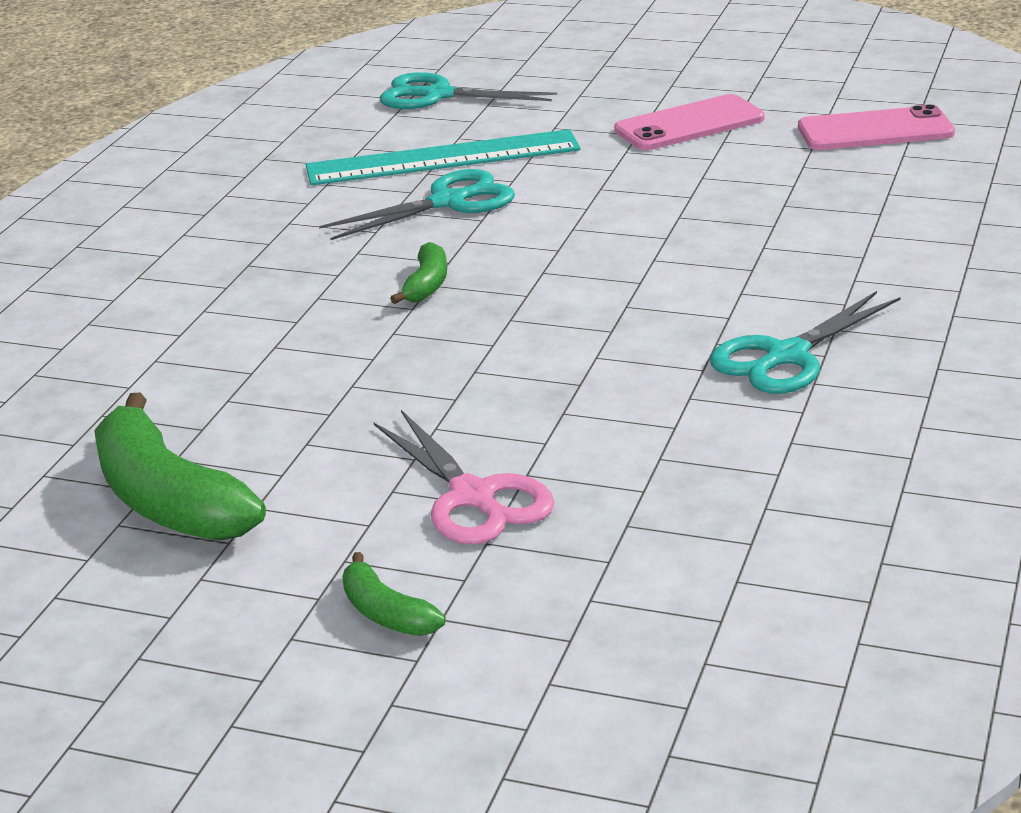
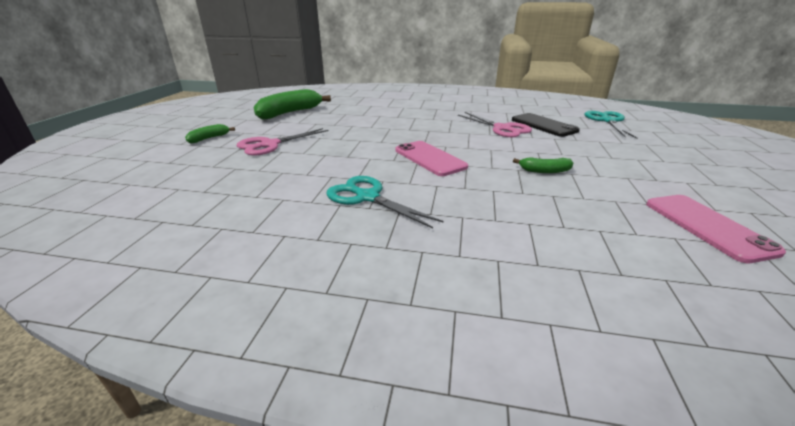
camera: 80 degrees right, 0 degrees up
(427, 285) = (427, 130): green banana -> green banana (544, 171)
(443, 158) = (543, 125): turquoise ruler -> black phone
(448, 202) = (502, 128): turquoise scissors -> pink scissors
(689, 124) = (639, 168): pink phone -> pink phone (429, 158)

